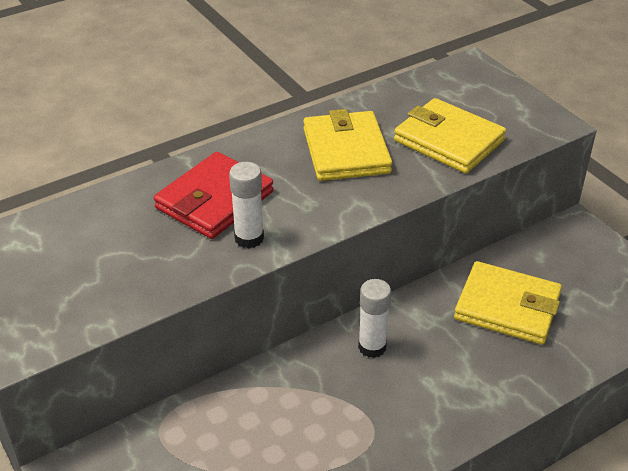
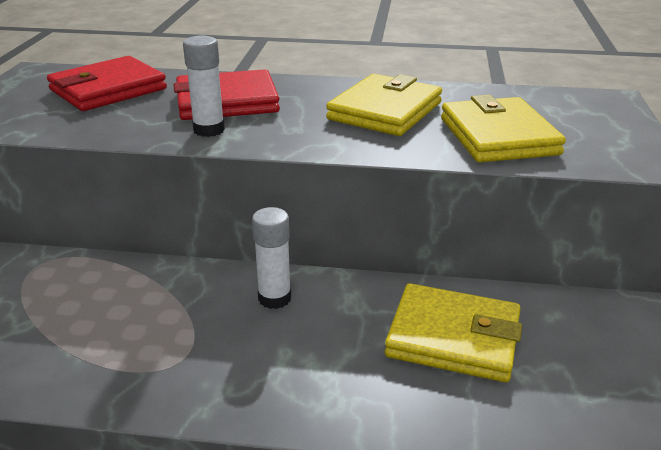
camera: 40 degrees right, 10 degrees down
(87, 238) = (108, 90): none -> red wallet
(507, 307) = (453, 338): yellow wallet -> yellow wallet turned 45 degrees counterclockwise

